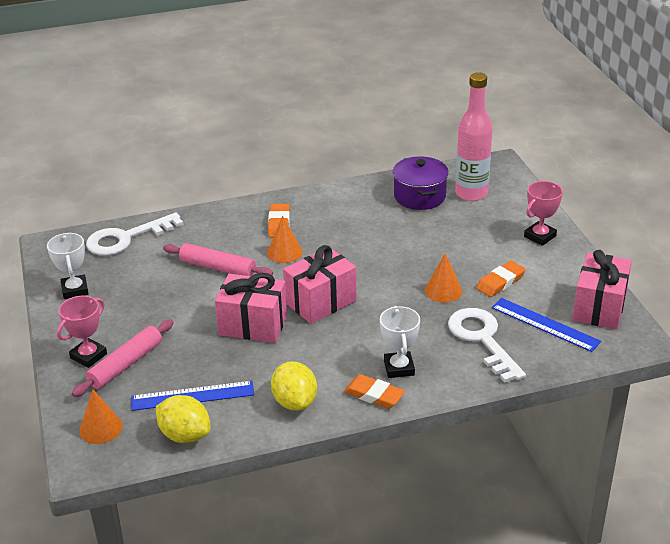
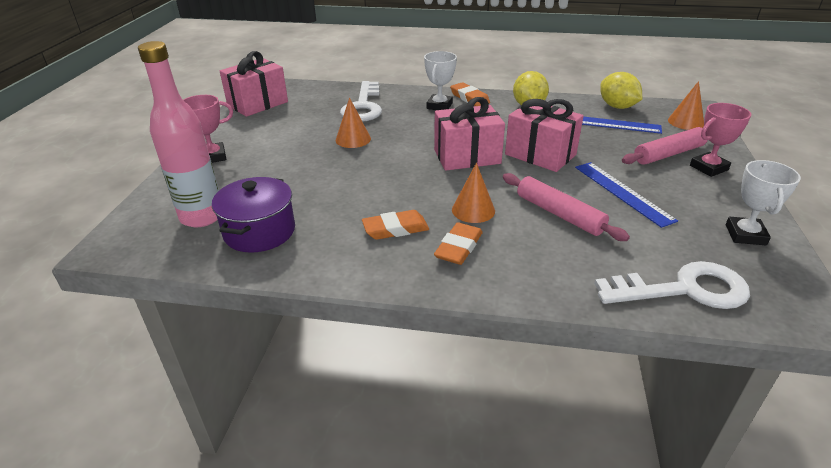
camera: 155 degrees left, 0 degrees up
(500, 282) = (300, 133): orange eraser -> orange eraser (395, 229)
(545, 324) = (309, 104): blue ruler -> blue ruler (622, 193)

